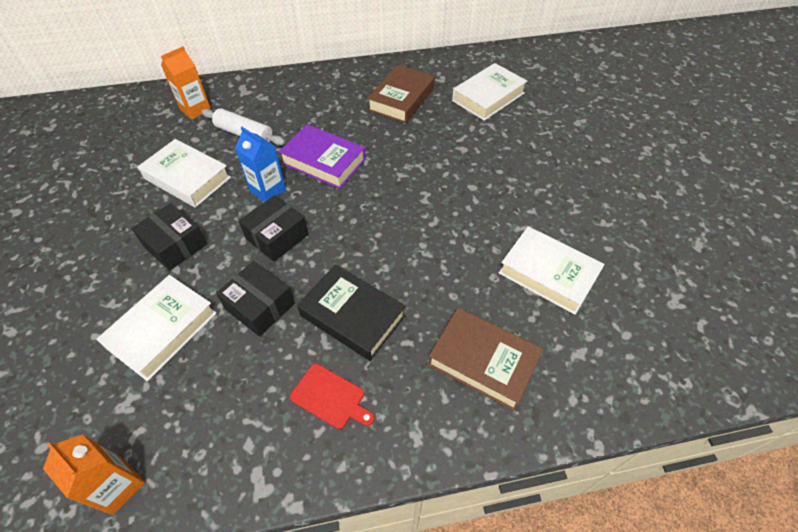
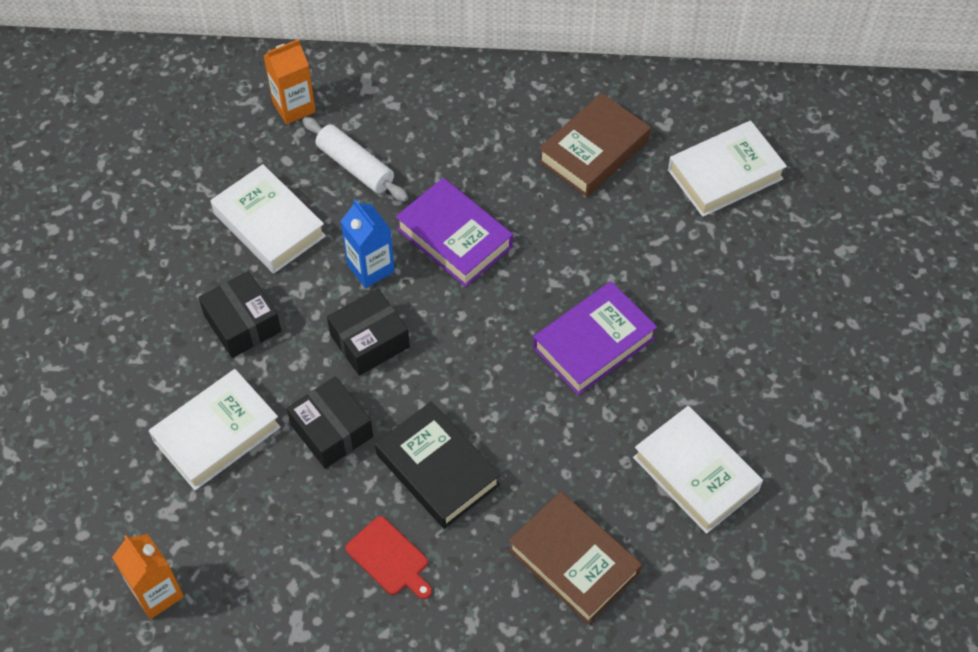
camera: 15 degrees right, 5 degrees up
(441, 205) = (593, 343): none -> purple book

